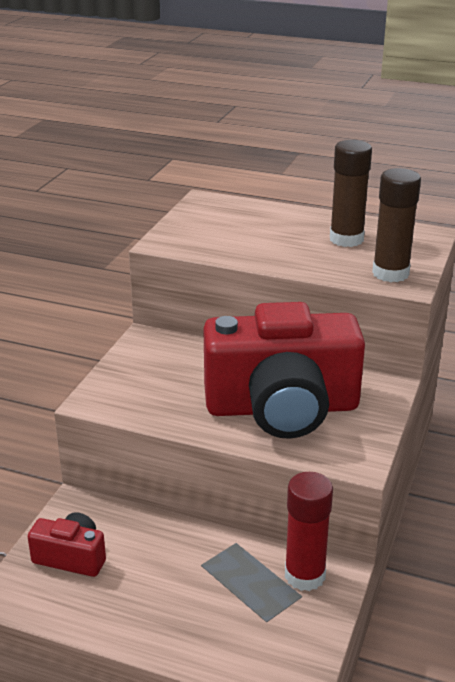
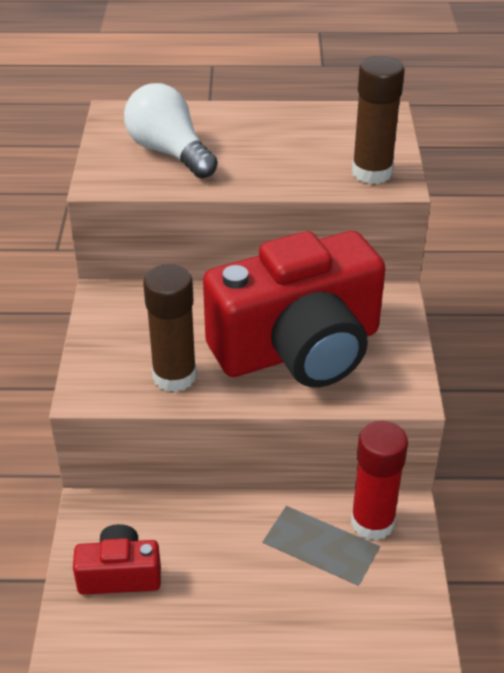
camera: 20 degrees left, 10 degrees up
(229, 232) = (169, 152): none -> white light bulb
(346, 239) = (302, 137): brown glue stick -> brown glue stick (174, 376)

